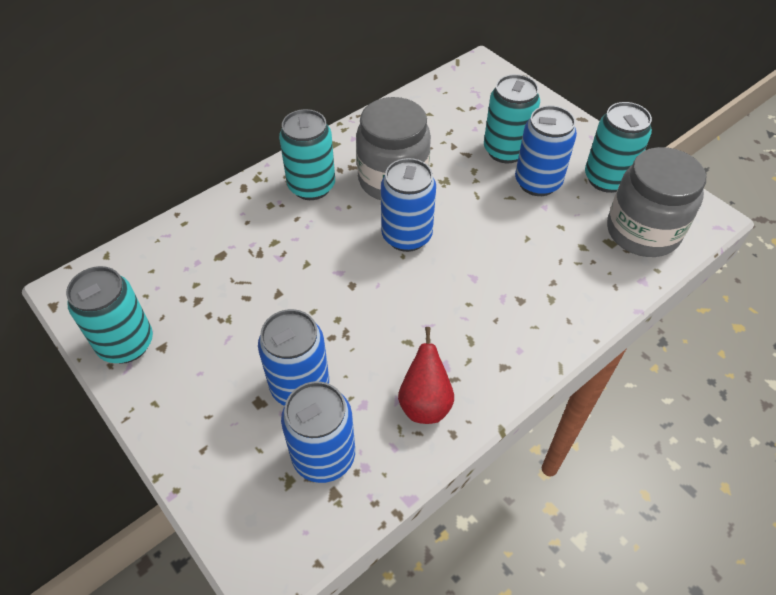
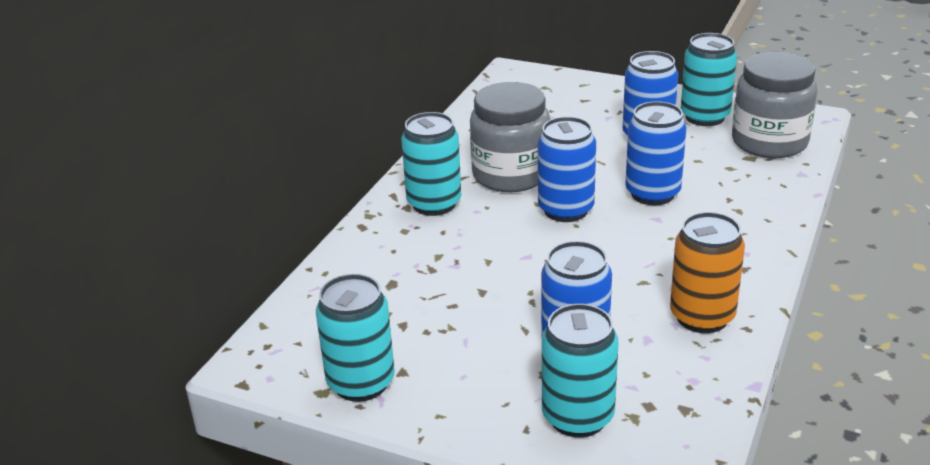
camera: 25 degrees left, 20 degrees down
(324, 456) = (649, 387): blue can -> blue can (652, 193)
(425, 403) = (702, 317): red pear -> orange can
(505, 151) = (596, 124): turquoise can -> turquoise can (578, 417)

